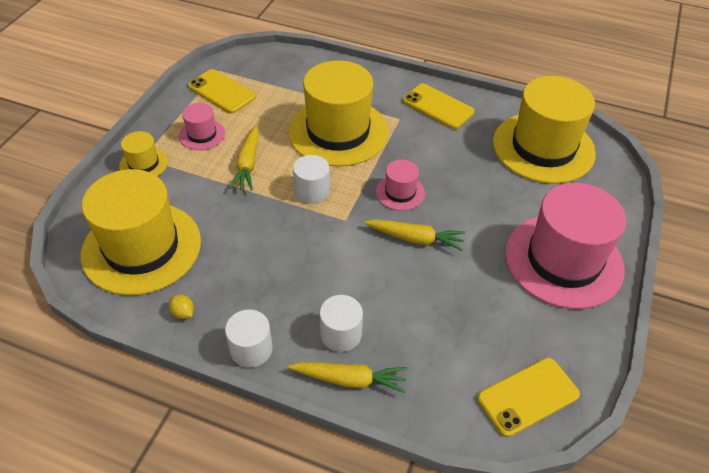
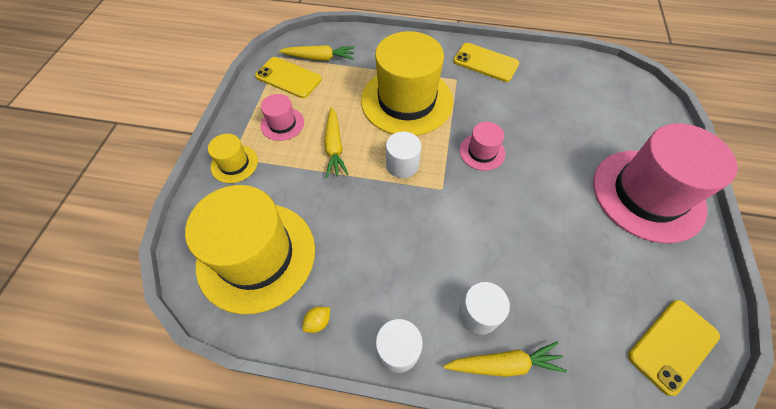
camera: 10 degrees left, 10 degrees up
(183, 313) = (318, 322): yellow lemon -> yellow lemon turned 75 degrees counterclockwise
(415, 238) = (511, 197): yellow carrot -> yellow carrot (319, 58)
(543, 147) = (588, 87): yellow hat -> none

